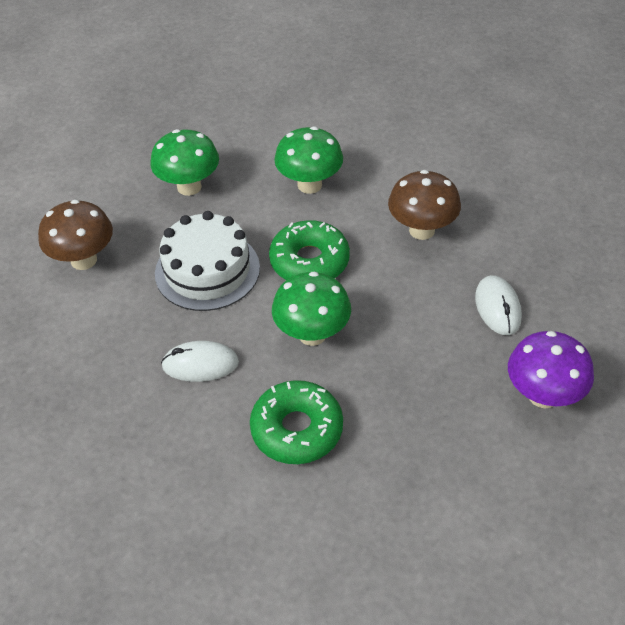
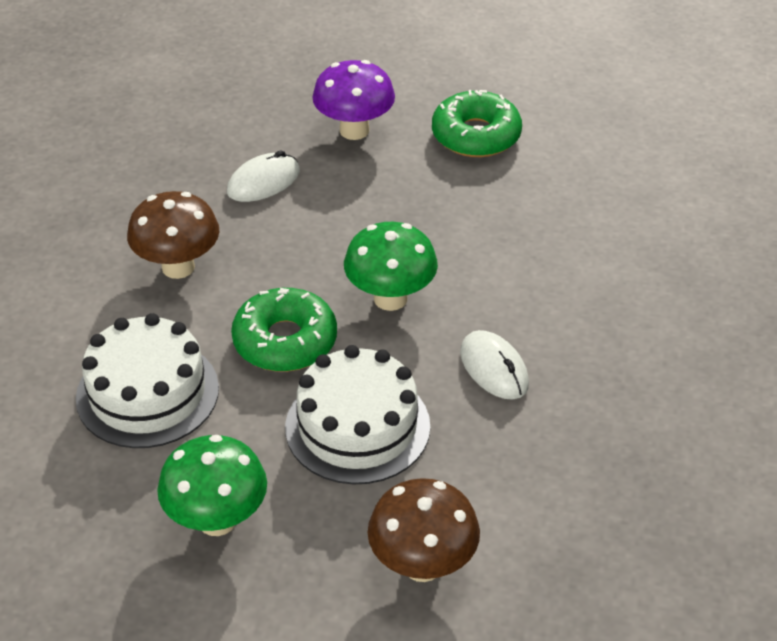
camera: 120 degrees left, 5 degrees down
(297, 429) = (512, 266): green donut -> green donut (476, 135)
(309, 185) = (147, 393): green mushroom -> white cake

